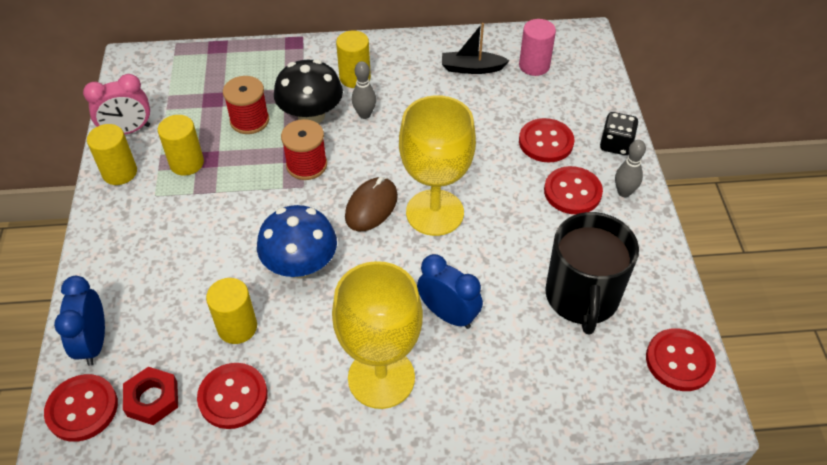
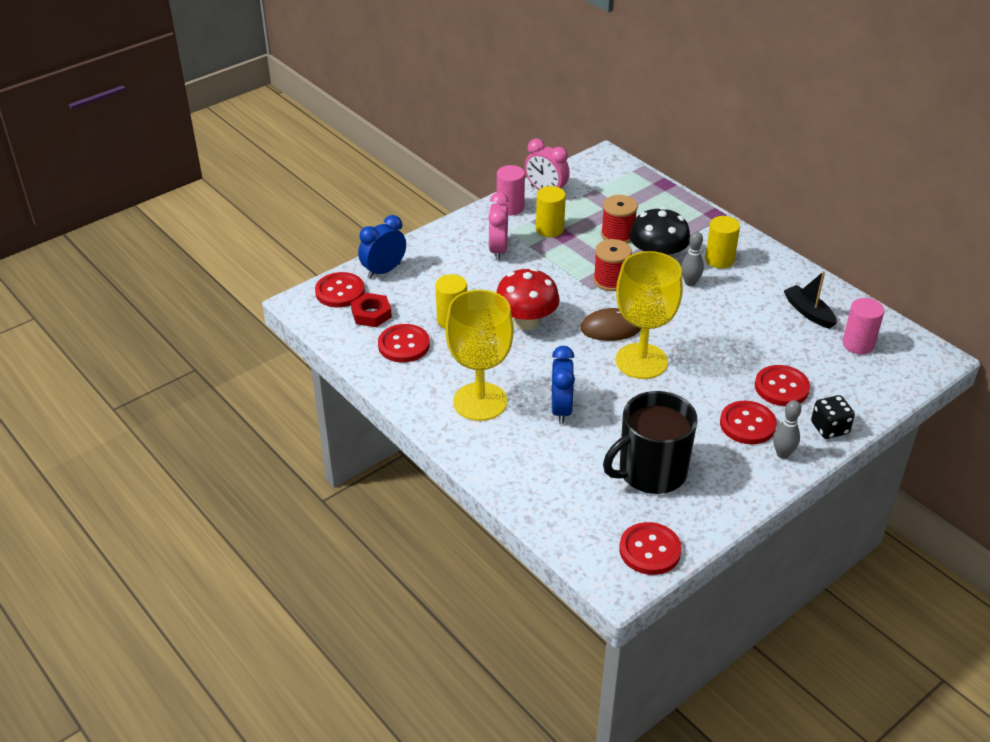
camera: 55 degrees right, 10 degrees down
(120, 172) = (510, 208): yellow cylinder -> pink cylinder
(172, 222) = (498, 250): none -> pink clock
(300, 265) = (526, 322): blue mushroom -> red mushroom

